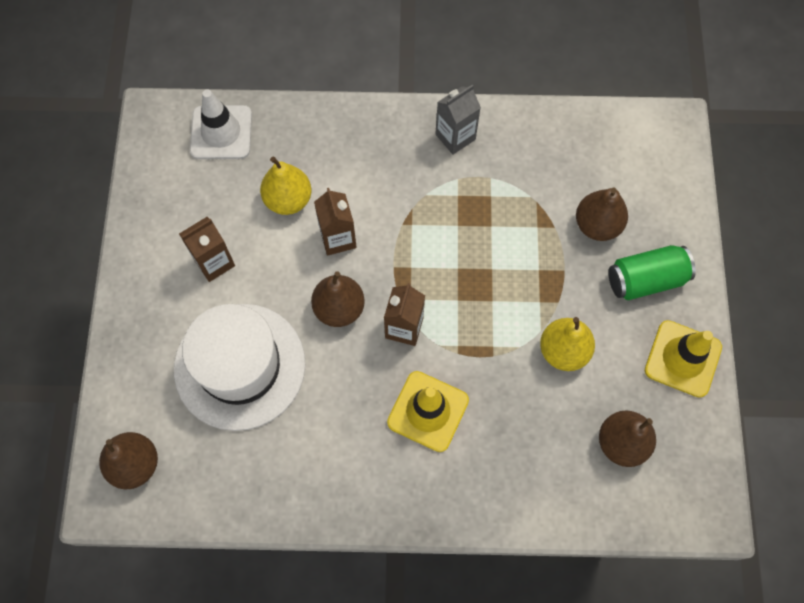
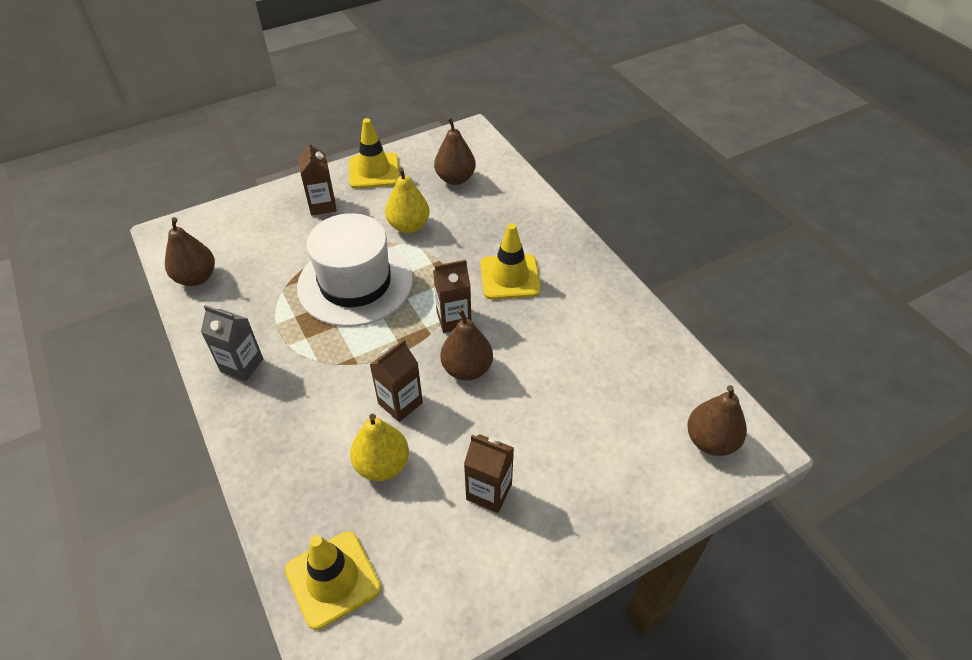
camera: 120 degrees left, 20 degrees down
(221, 132) = (333, 579): white traffic cone -> yellow traffic cone
(240, 366) = (569, 412): white hat -> white hat (355, 283)
(597, 225) = (288, 244): brown pear -> brown pear (196, 278)
(645, 280) = (322, 205): green can -> brown carton

